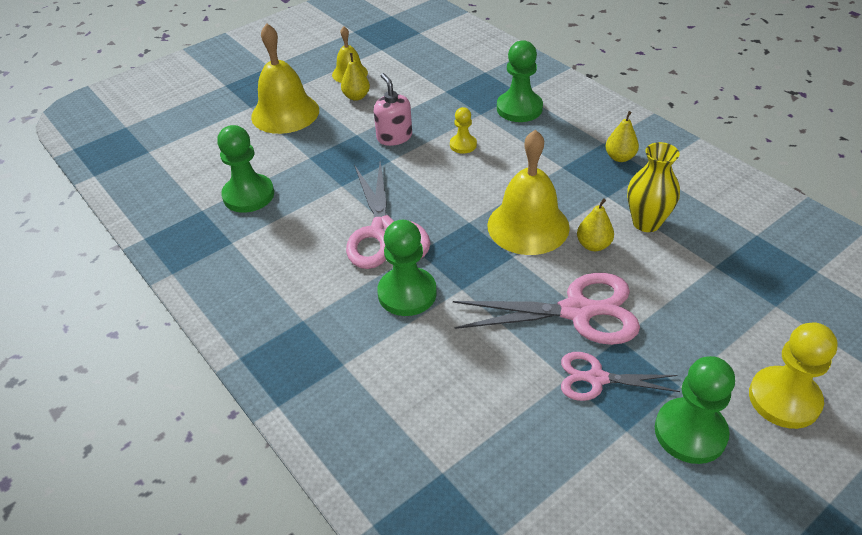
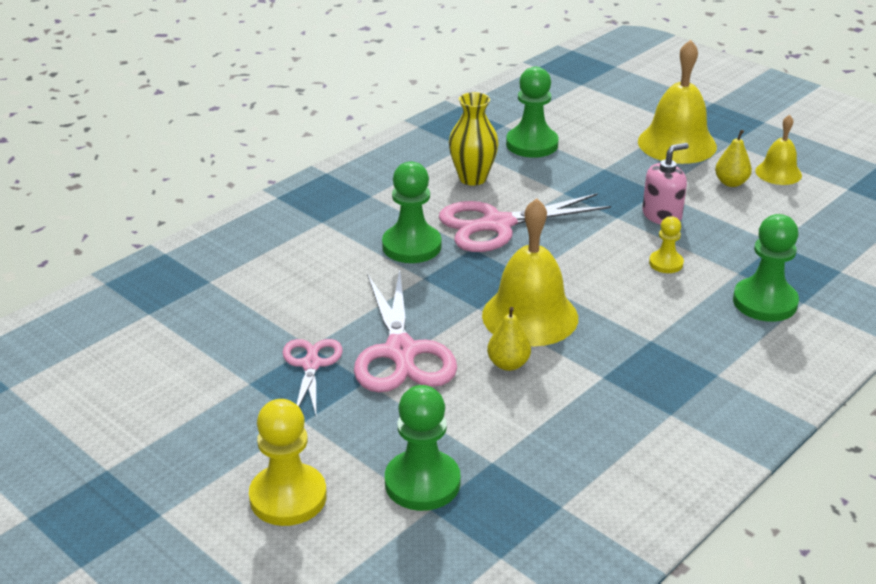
camera: 80 degrees right, 10 degrees down
(620, 157) = (689, 388): yellow pear -> none
(646, 223) = (559, 407): yellow vase -> yellow vase (472, 178)
(690, 432) = (246, 424): green pawn -> green pawn (422, 483)

